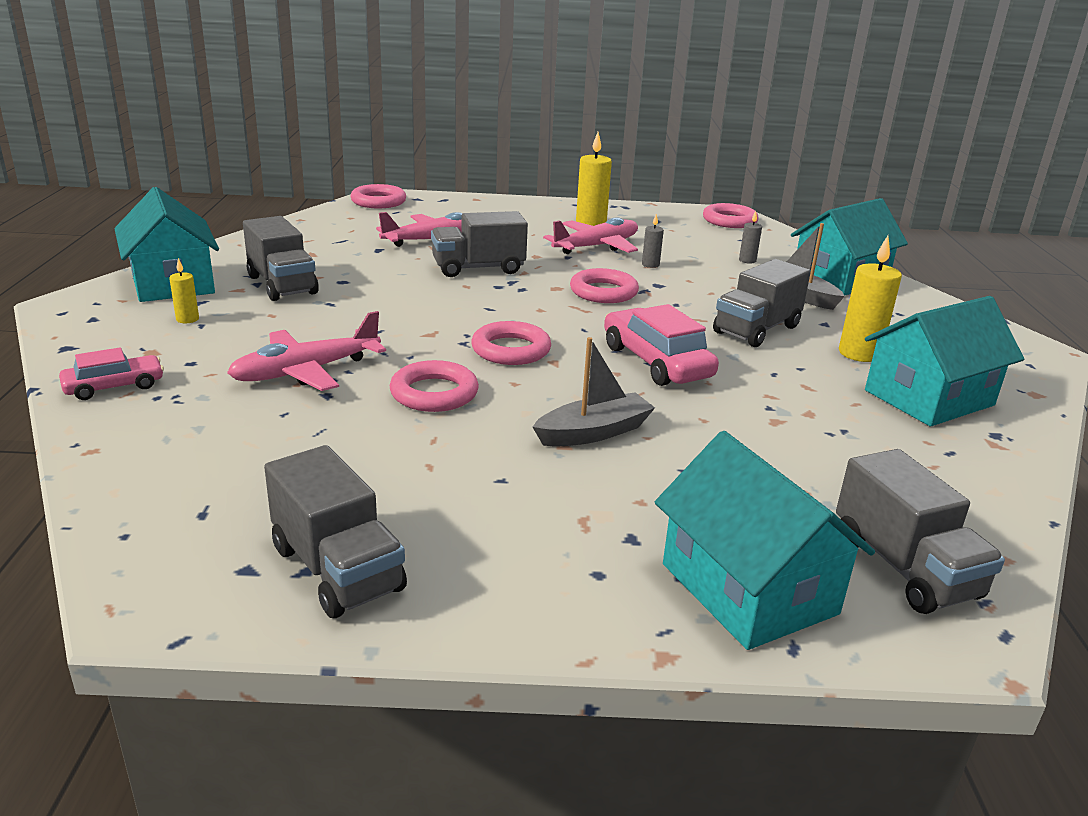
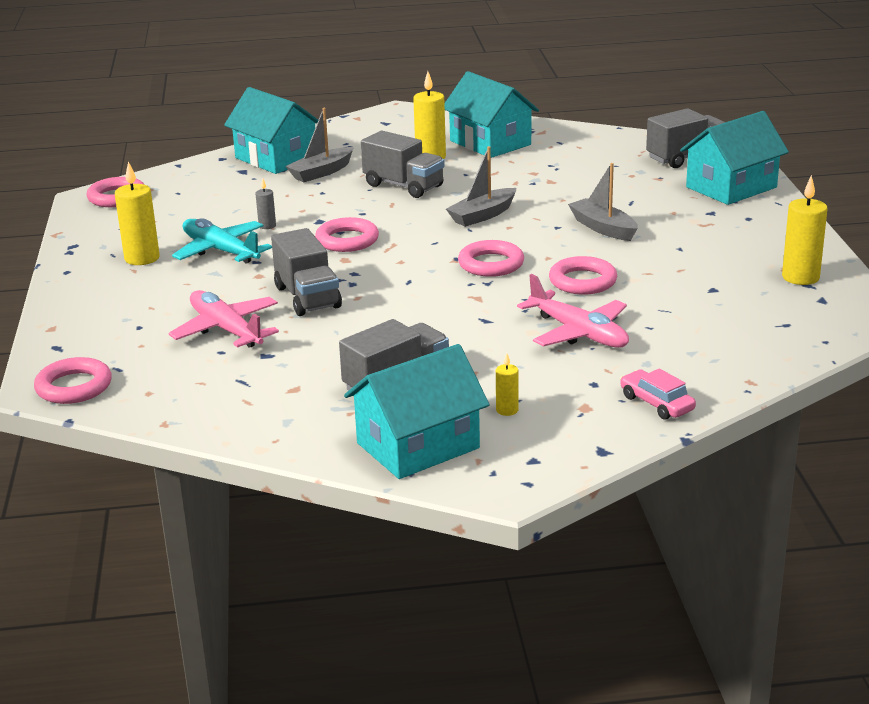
camera: 95 degrees left, 0 degrees up
(337, 569) = (800, 277): grey truck -> yellow candle
(596, 247) = (221, 251): pink plane -> turquoise plane
(656, 362) = (483, 215): pink car -> grey boat
(747, 260) = (240, 189): grey candle -> none

